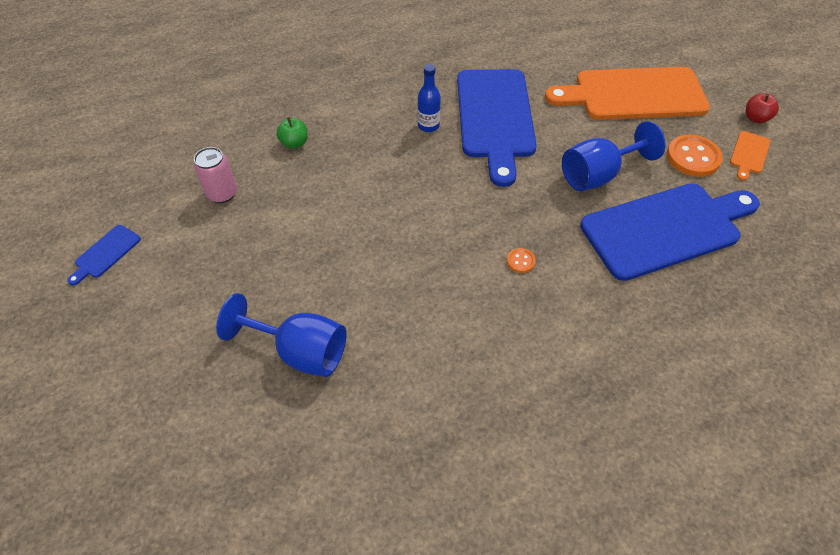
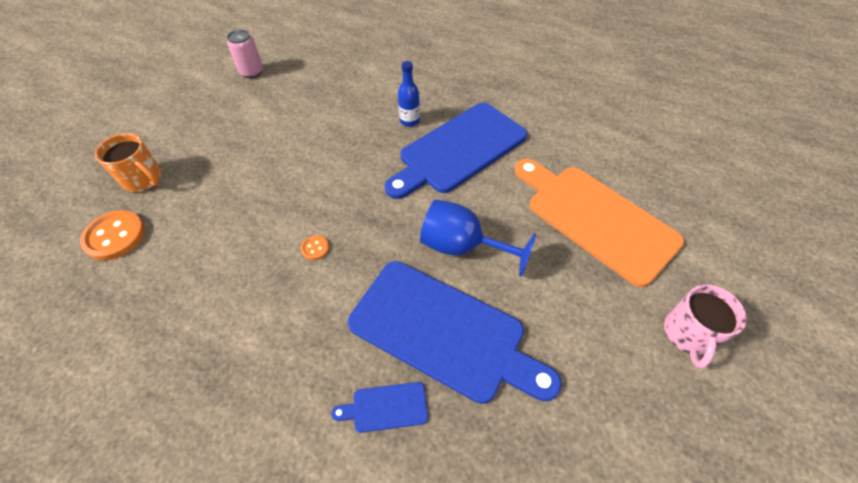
camera: 50 degrees right, 0 degrees up
(105, 253) = (168, 61): blue cutting board -> blue cutting board (386, 407)
(294, 143) = (325, 73): green apple -> none
(300, 351) = (144, 179): blue goblet -> orange mug
(693, 157) = (563, 307): orange button -> orange button (115, 236)
(749, 154) = (624, 354): orange cutting board -> none
(755, 118) = (687, 334): red apple -> pink mug

